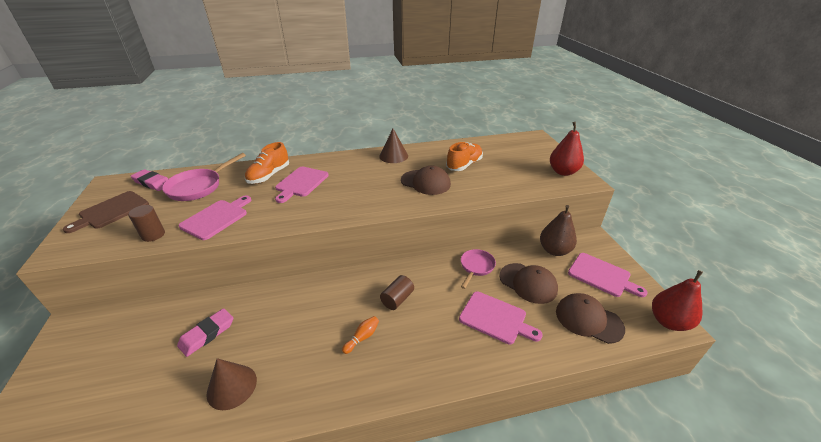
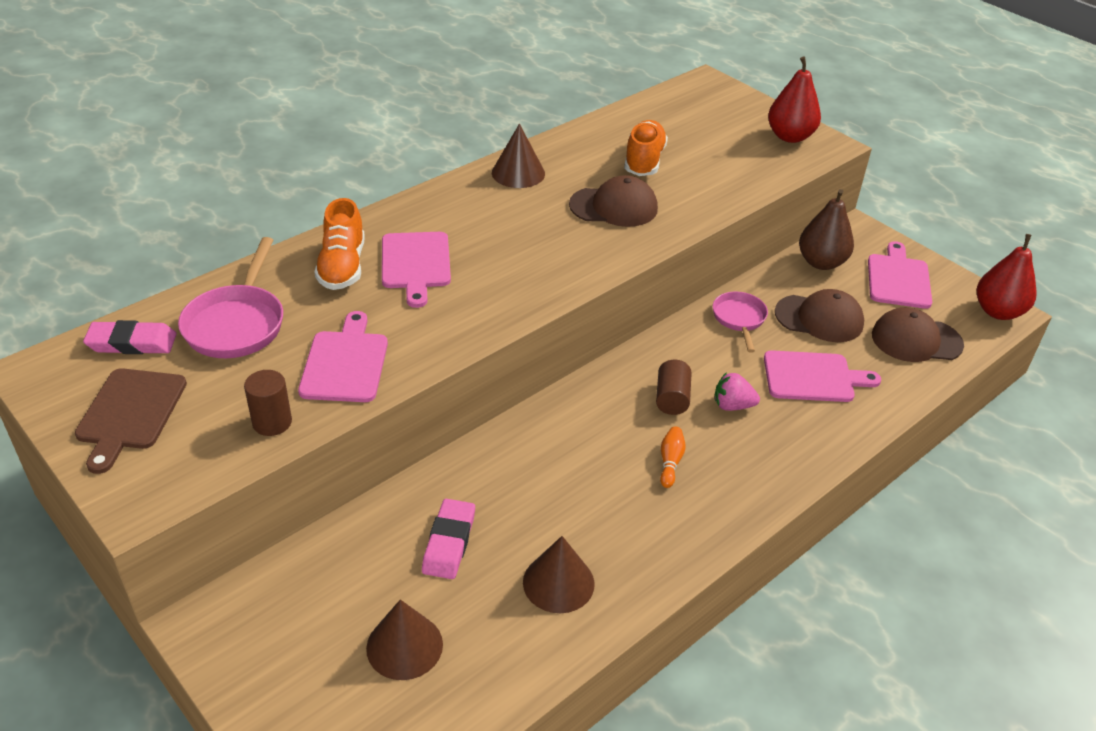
camera: 30 degrees left, 5 degrees up
(124, 385) = (404, 646): none -> brown cone
(429, 317) = (732, 405): none -> pink strawberry
(602, 276) = (898, 279): pink cutting board -> pink cutting board turned 90 degrees counterclockwise

